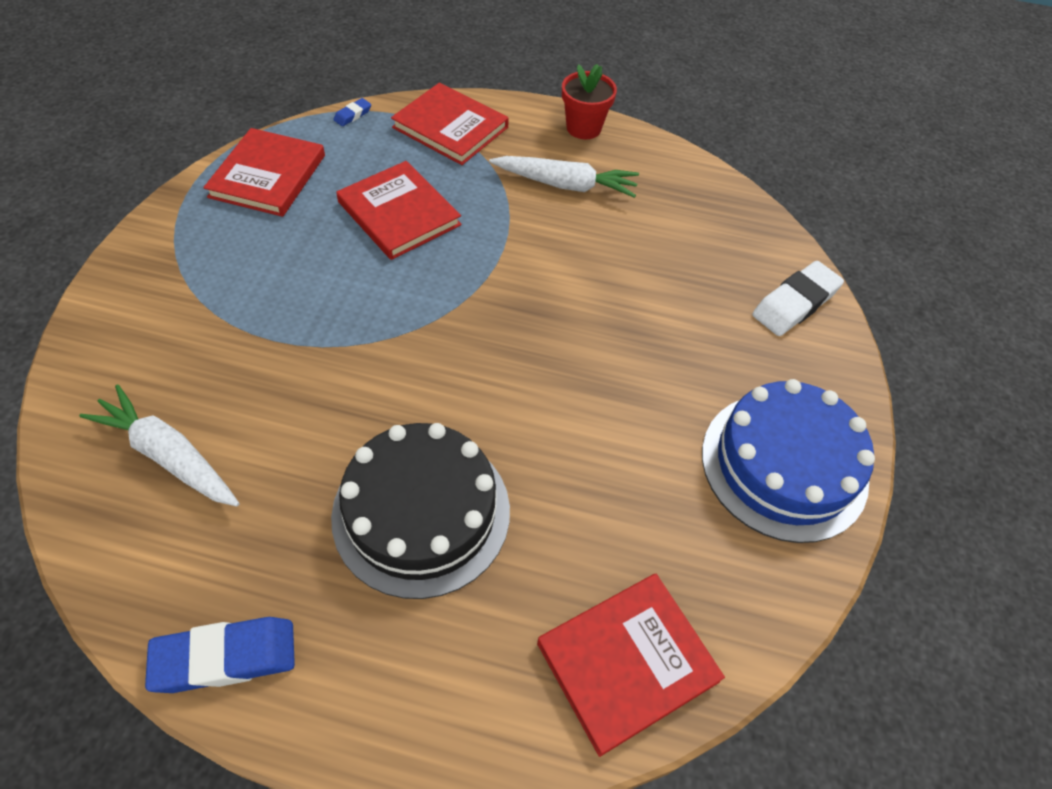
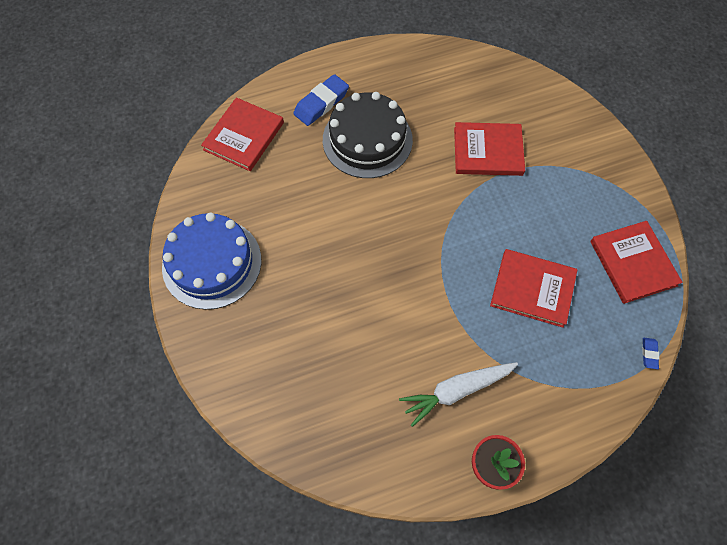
camera: 150 degrees right, 10 degrees up
(169, 455) = (490, 99): white carrot -> none
(225, 657) = (392, 57): blue eraser -> blue eraser (321, 103)
(450, 127) = (578, 392): red book -> red book (488, 151)
(795, 303) = (247, 385): white eraser -> none

